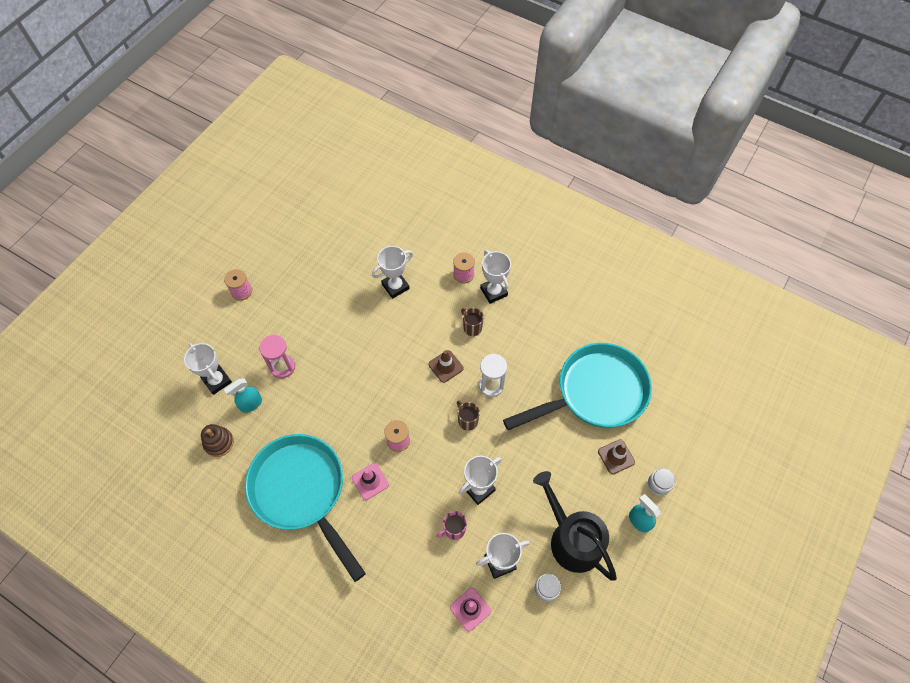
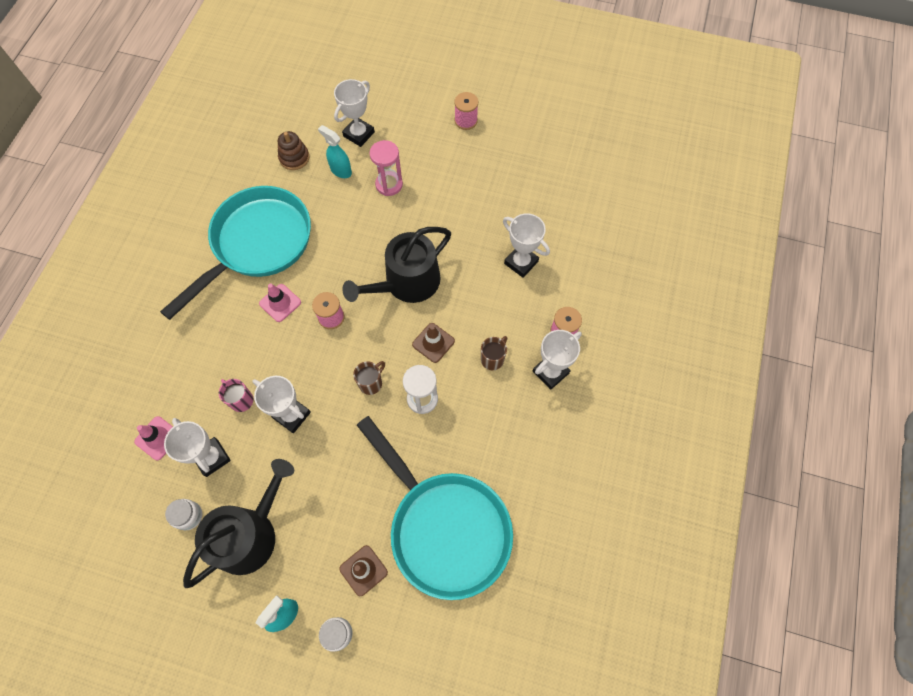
camera: 75 degrees right, 5 degrees up
(385, 374) = (406, 283): none -> black watering can

